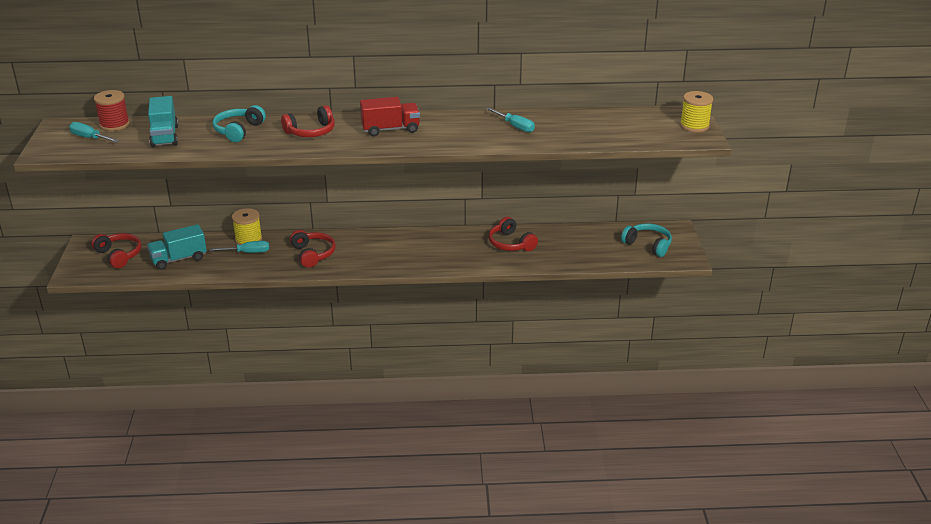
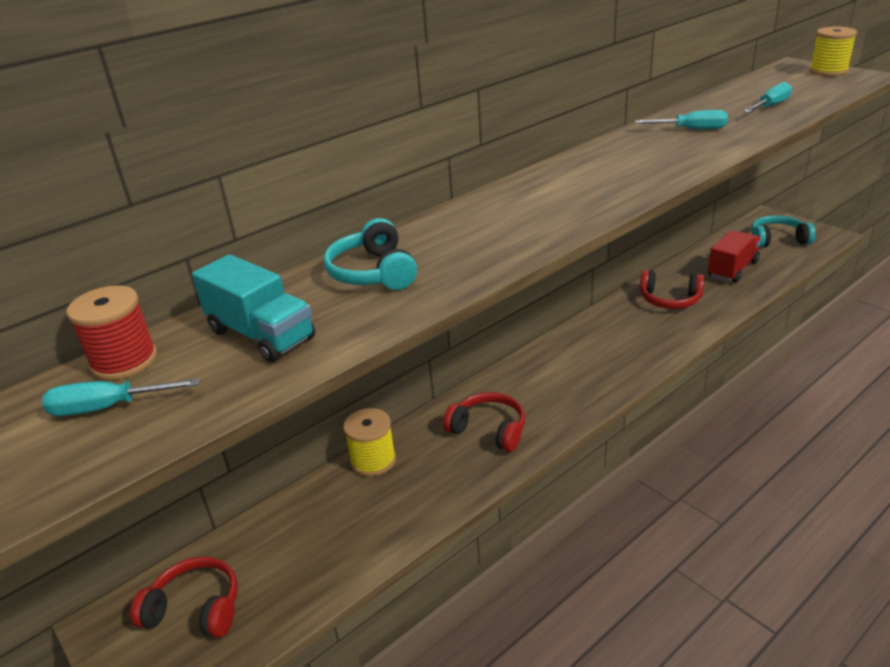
camera: 35 degrees left, 0 degrees up
(179, 259) = (310, 551): turquoise truck -> none
(248, 252) = (400, 478): turquoise screwdriver -> turquoise screwdriver (770, 106)
(311, 131) = (481, 228): red headphones -> none
(390, 129) = (573, 185): red truck -> red truck (732, 269)

